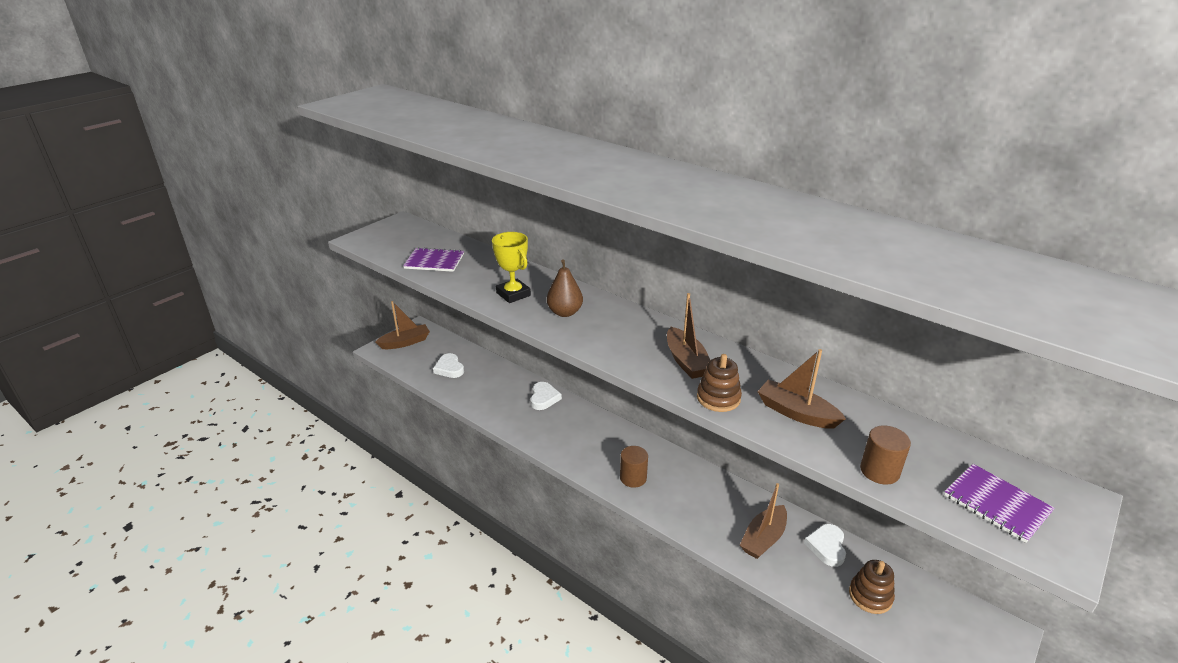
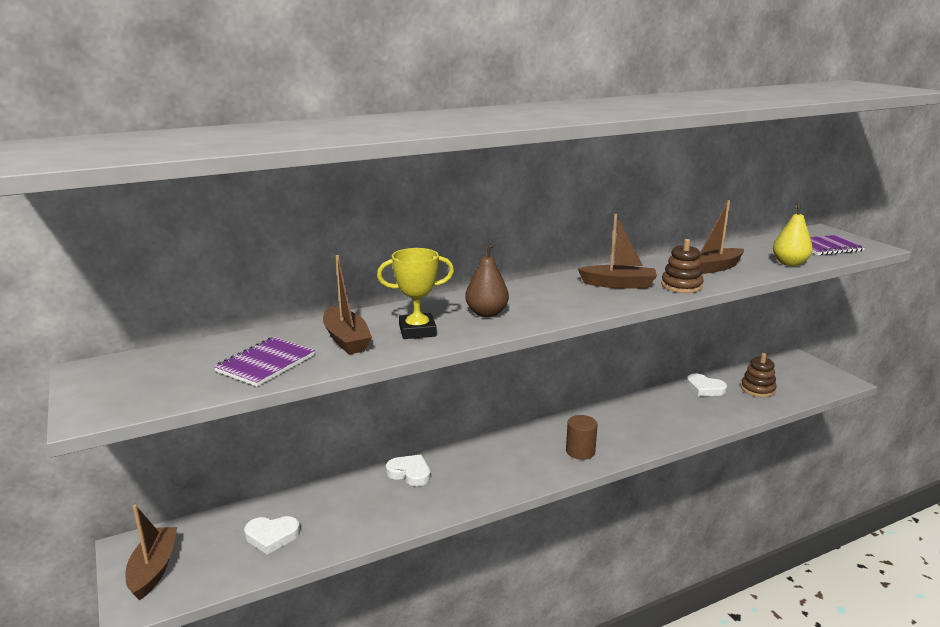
camera: 65 degrees left, 10 degrees down
(763, 539) = (687, 411): brown boat -> brown boat (346, 340)
(879, 471) = (789, 263): brown cylinder -> yellow pear

